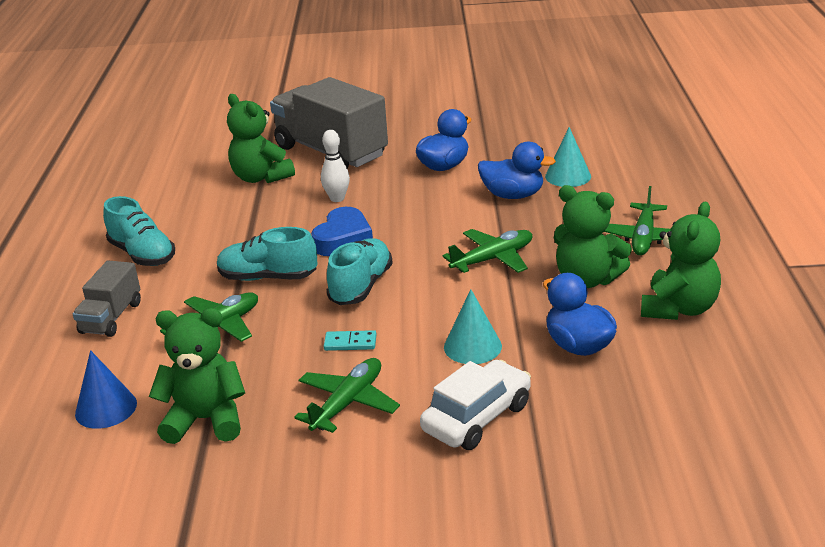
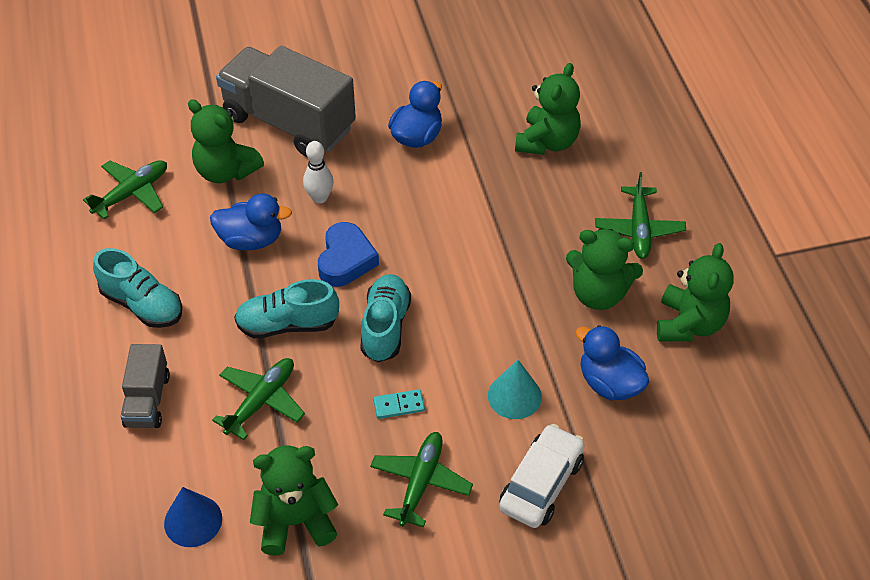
camera: 15 degrees left, 20 degrees up
(493, 259) = (503, 274): green plane -> green plane (132, 193)
(513, 195) = (499, 177): blue duck -> blue duck (251, 240)
(568, 176) = (547, 142): turquoise cone -> green teddy bear

